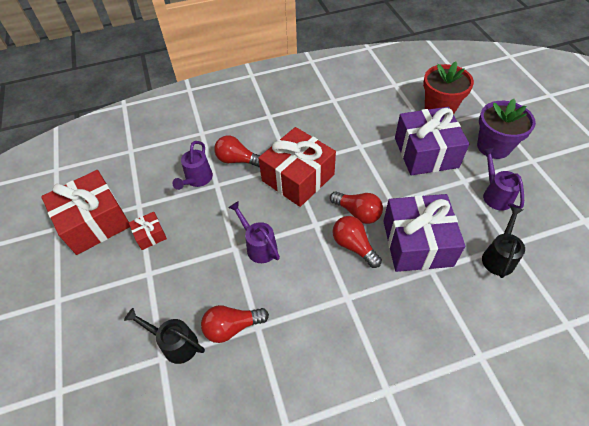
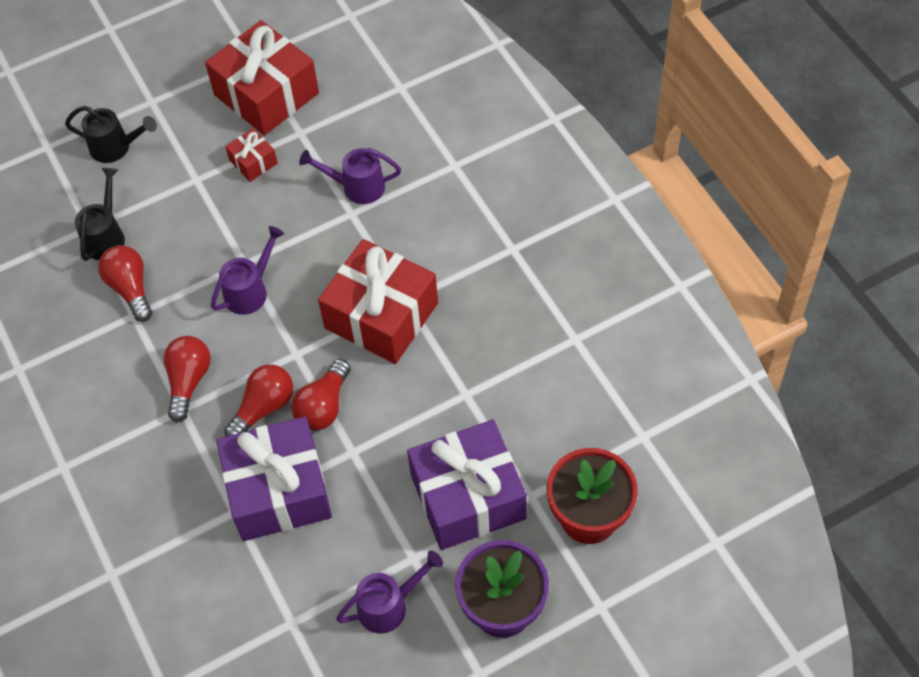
camera: 80 degrees right, 5 degrees up
(237, 160) = (404, 227): red light bulb -> red light bulb (188, 381)
(499, 256) = (267, 605): black watering can -> black watering can (116, 147)

